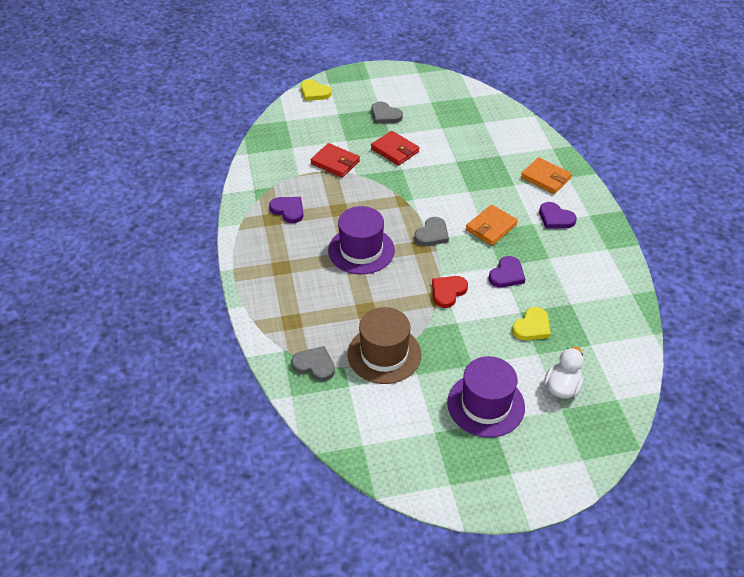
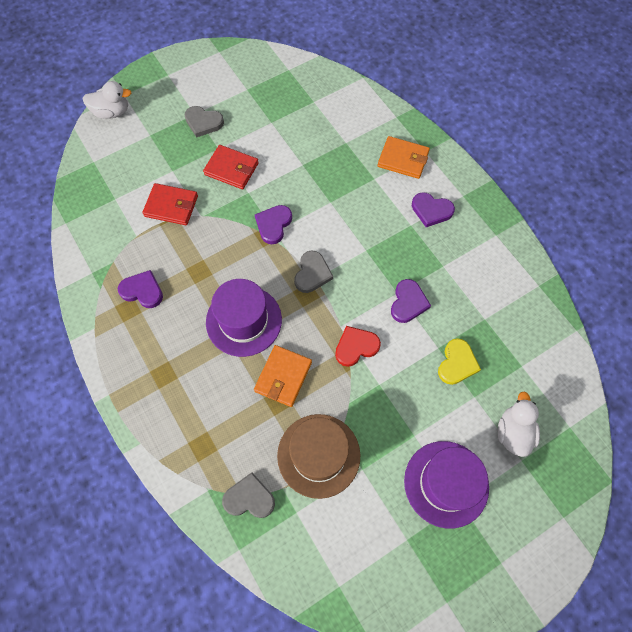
camera: 20 degrees left, 20 degrees up
(314, 92) = (112, 112): yellow heart -> white duck
(413, 194) = (273, 225): none -> purple heart
(448, 292) = (356, 347): red heart -> red heart turned 45 degrees clockwise
(491, 227) = (370, 244): orange wallet -> orange wallet (283, 377)

